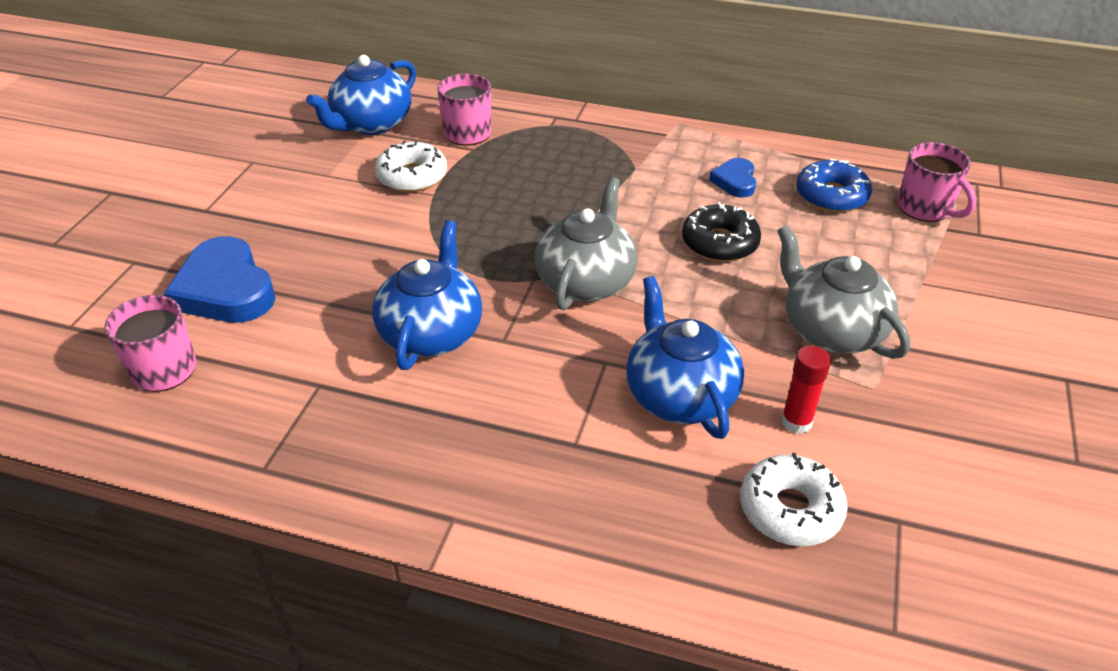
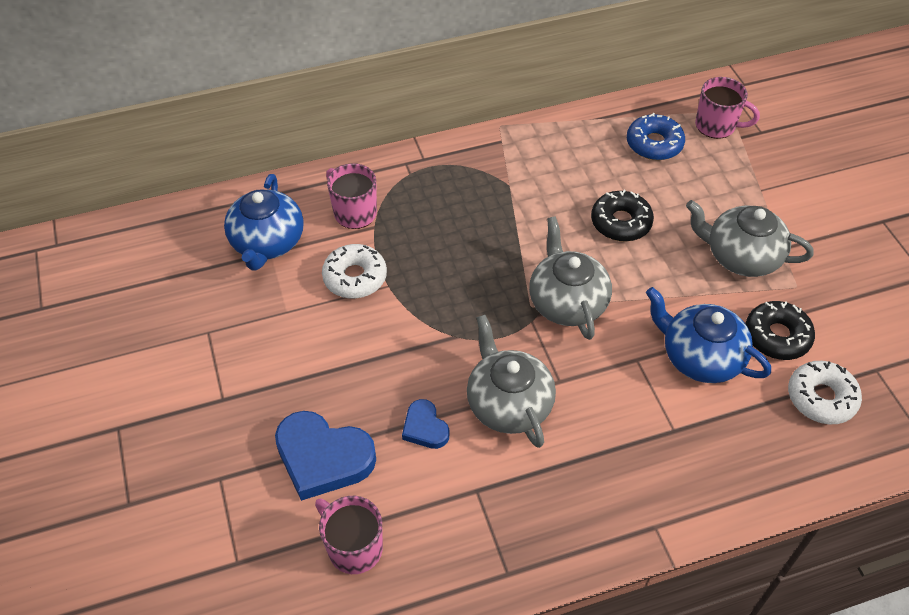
camera: 35 degrees left, 10 degrees up
(431, 333) = (508, 404): blue teapot -> grey teapot
(735, 181) = (584, 162): blue heart -> blue heart (425, 427)
(796, 422) = (777, 336): red glue stick -> black donut

